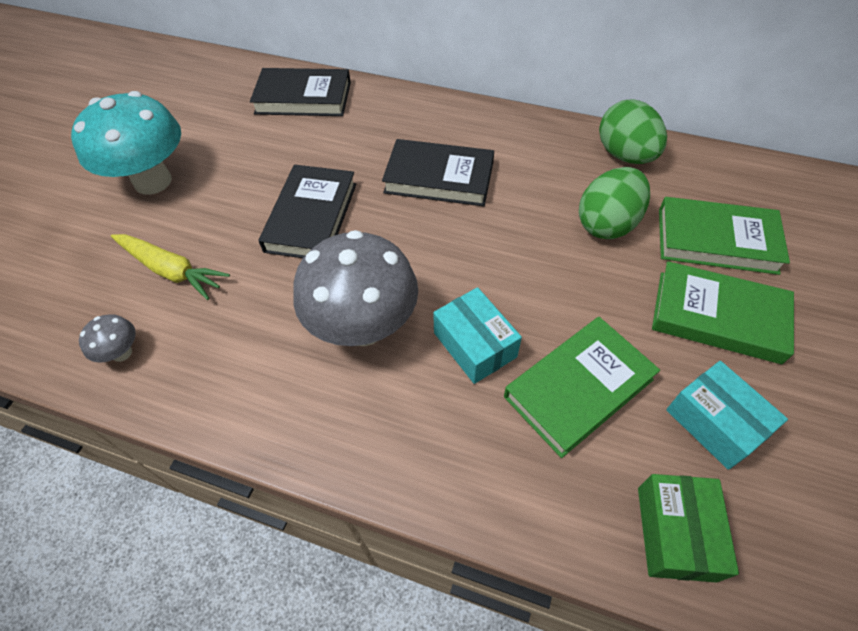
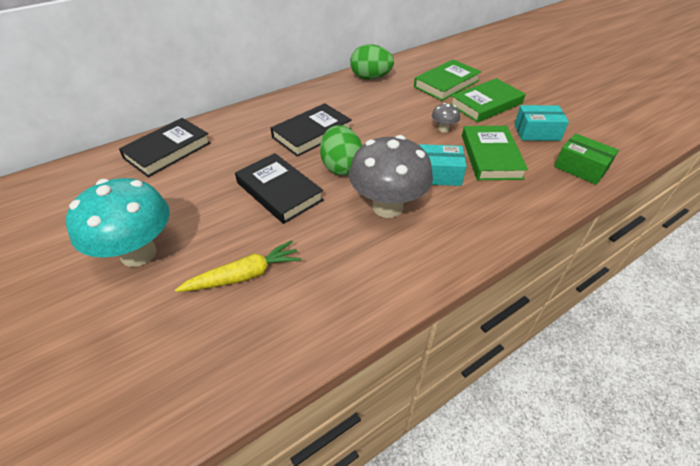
camera: 55 degrees left, 10 degrees down
(122, 353) = (292, 331): grey mushroom -> grey mushroom (443, 129)
(607, 224) = (406, 103): green egg -> green egg (341, 167)

